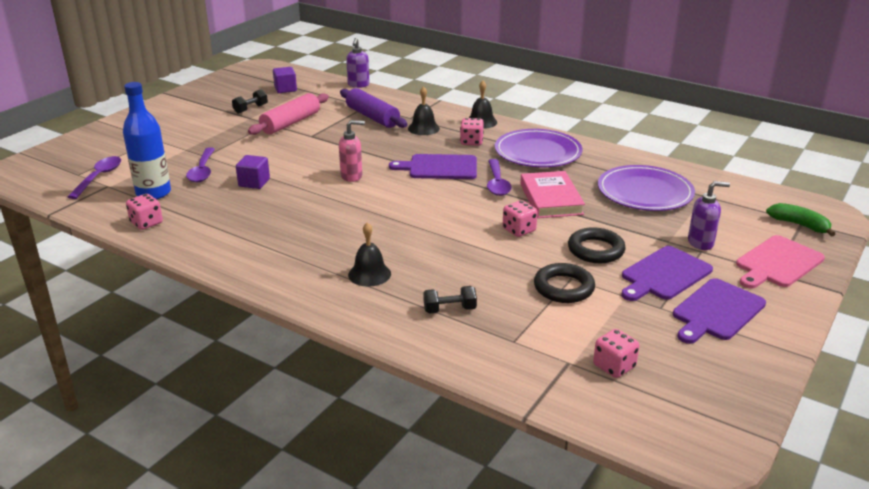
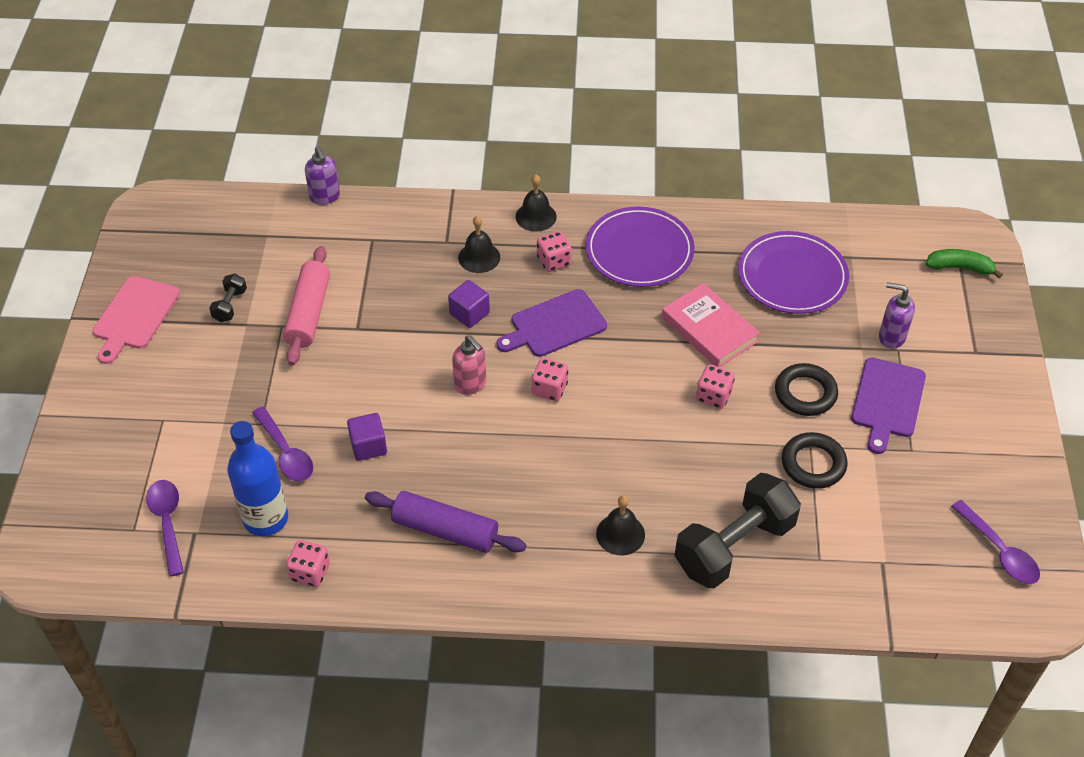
camera: 30 degrees left, 20 degrees up
(285, 89) = (236, 244): purple cube -> purple cube (469, 313)
(352, 176) = (470, 384): pink soap dispenser -> pink soap dispenser turned 90 degrees clockwise
(372, 117) = (400, 259): purple rolling pin -> purple rolling pin (445, 530)
(449, 309) = (734, 546): black dumbbell -> black dumbbell, size x2.29
(497, 183) = (636, 327): purple spoon -> purple spoon (999, 551)
(614, 366) = (921, 548): pink dice -> pink dice (549, 389)
(701, 243) = (891, 337): purple soap dispenser -> purple soap dispenser turned 120 degrees counterclockwise
(716, 311) = (960, 432): purple cutting board -> none
(777, 263) = (972, 337): pink cutting board -> pink cutting board (134, 316)

